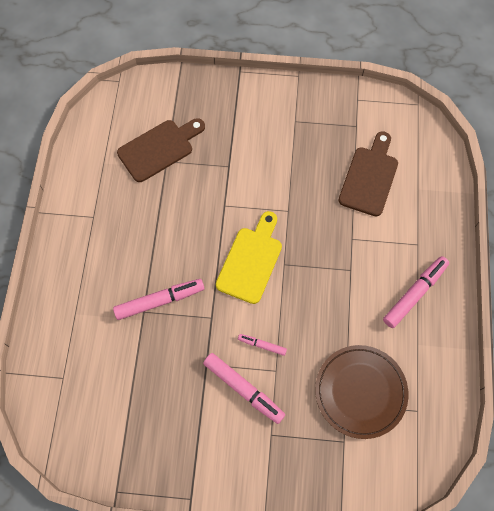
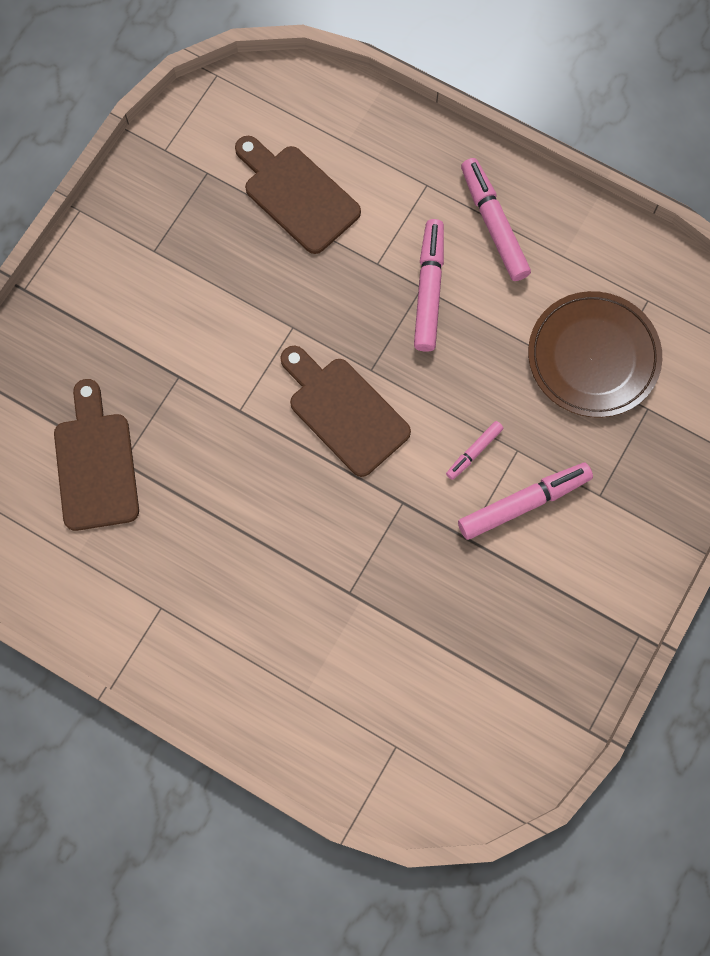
camera: 65 degrees left, 5 degrees up
(159, 301) = (344, 563): pink marker -> pink marker (429, 290)
(251, 261) = (344, 412): yellow cutting board -> brown cutting board

